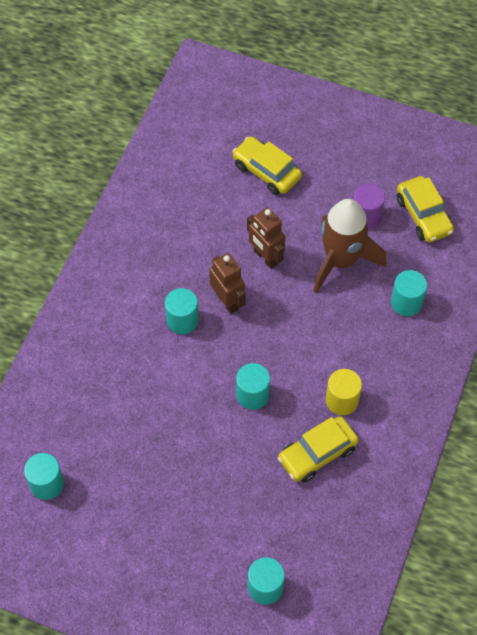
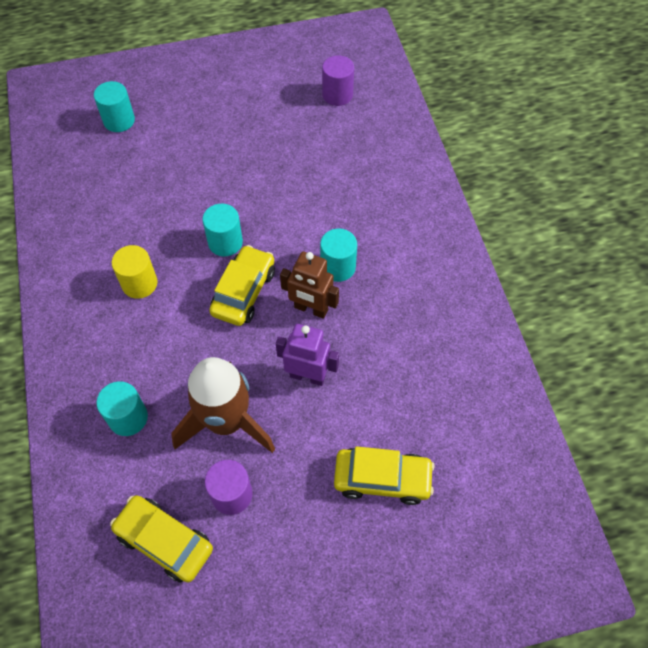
camera: 145 degrees right, 0 degrees up
(47, 484) = (337, 95): turquoise cylinder -> purple cylinder
(265, 257) = (307, 376): brown robot -> purple robot
(317, 454) = (135, 229): yellow car -> yellow car (244, 292)

